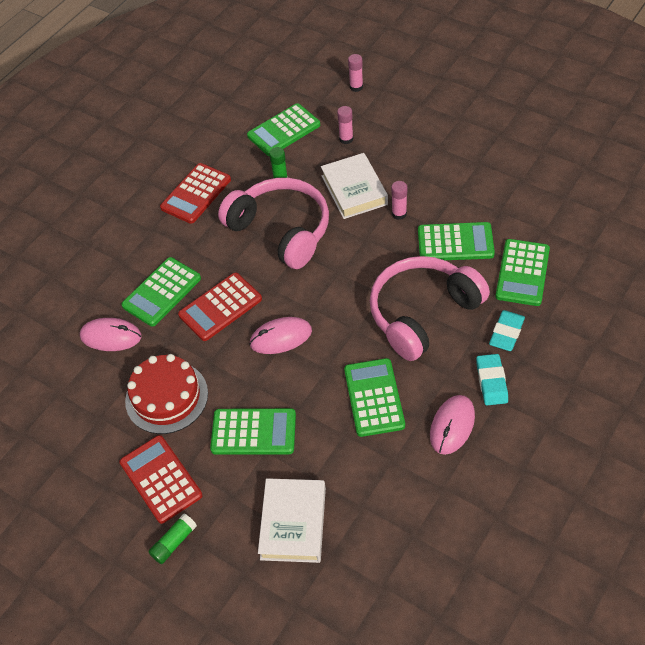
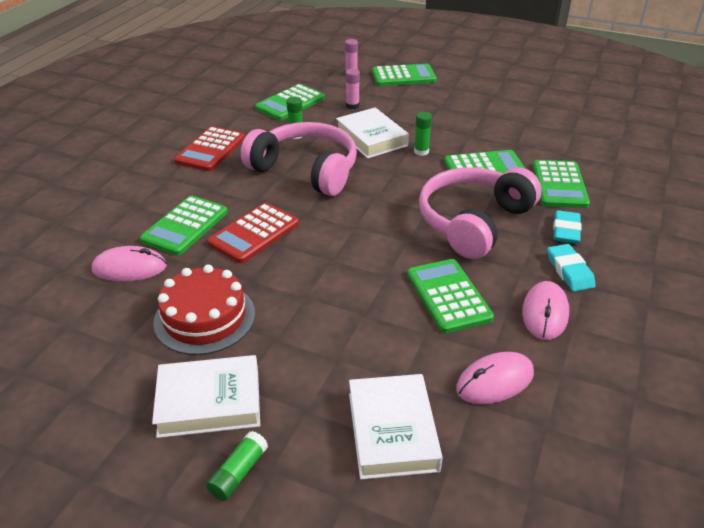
camera: 15 degrees left, 15 degrees down
(160, 479) = (209, 402): red calculator -> white book
(253, 432) = (318, 341): green calculator -> green calculator (403, 76)
(281, 337) = (328, 253): pink mouse -> pink mouse (495, 381)
(399, 214) = (421, 151): pink glue stick -> green glue stick

